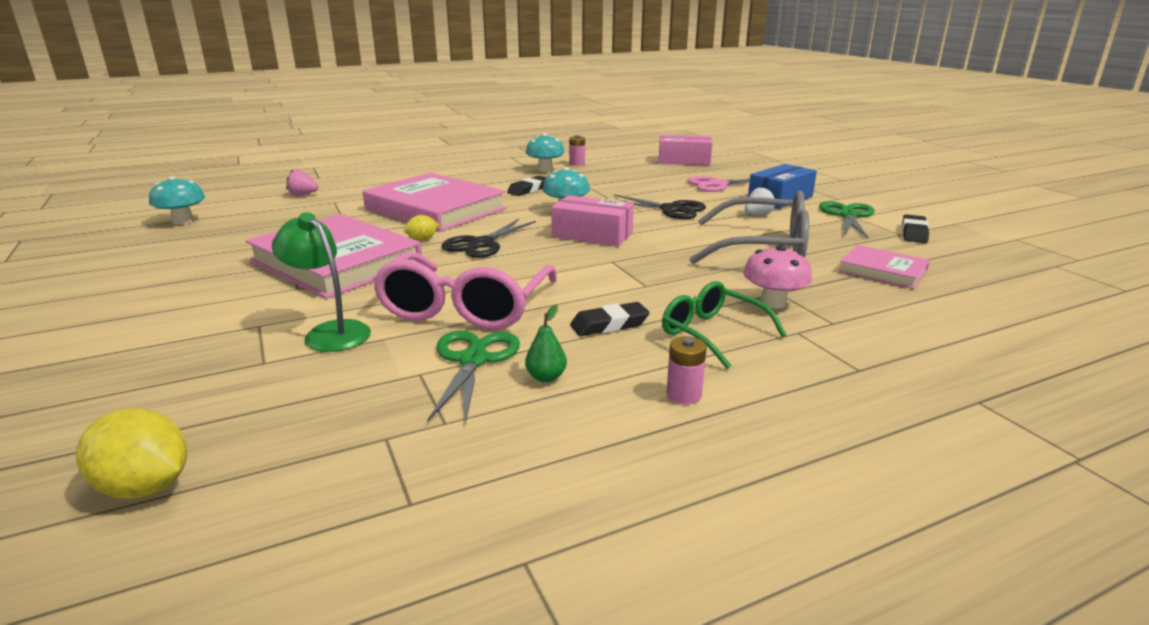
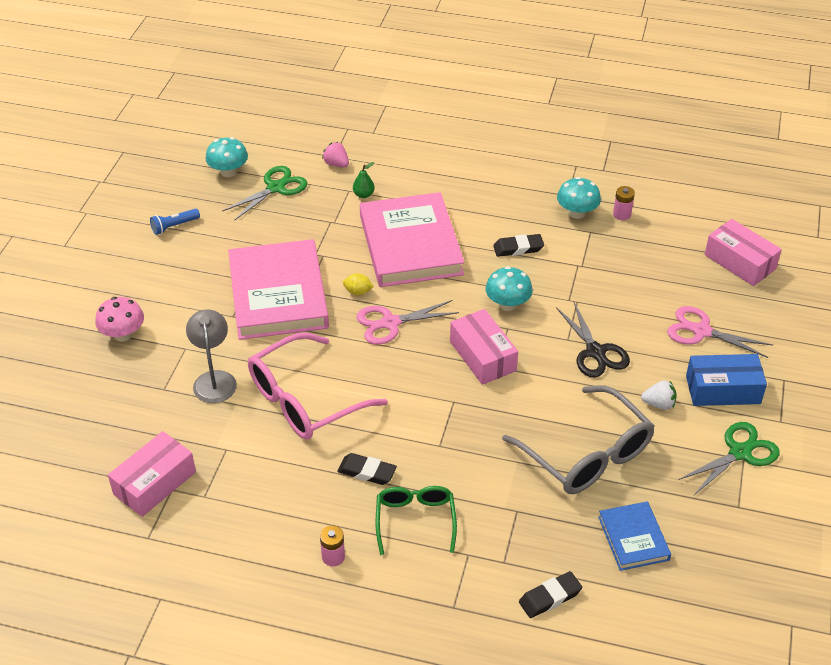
camera: 40 degrees right, 20 degrees up
(145, 487) = (64, 457): yellow lemon -> none
(146, 261) = (174, 226): none -> blue flashlight
(330, 332) = (214, 379): green lamp -> grey lamp
(351, 443) = (155, 483): none -> pink box
(473, 360) = (261, 456): green scissors -> green scissors (275, 188)
(481, 244) = (390, 323): black scissors -> pink scissors
(546, 377) = (282, 495): green pear -> green pear (363, 194)
(773, 302) = (497, 518): pink mushroom -> pink mushroom (123, 334)
(882, 271) = (633, 538): pink book -> blue book
(914, 233) = (752, 512): black eraser -> black eraser (550, 597)

